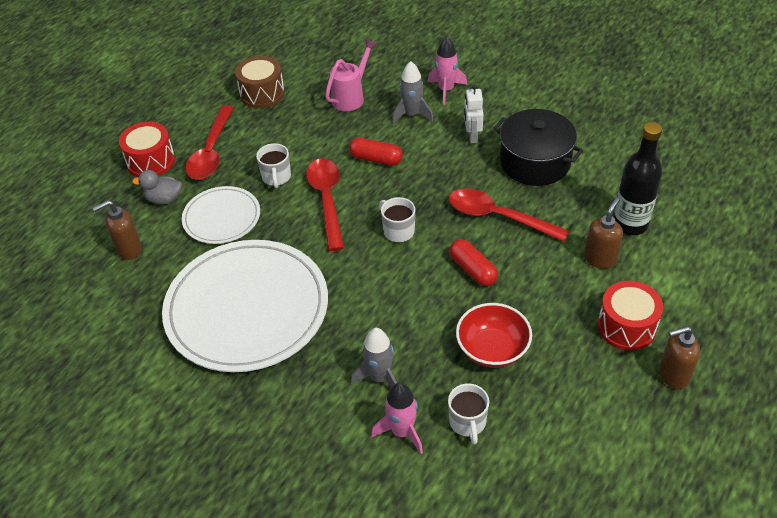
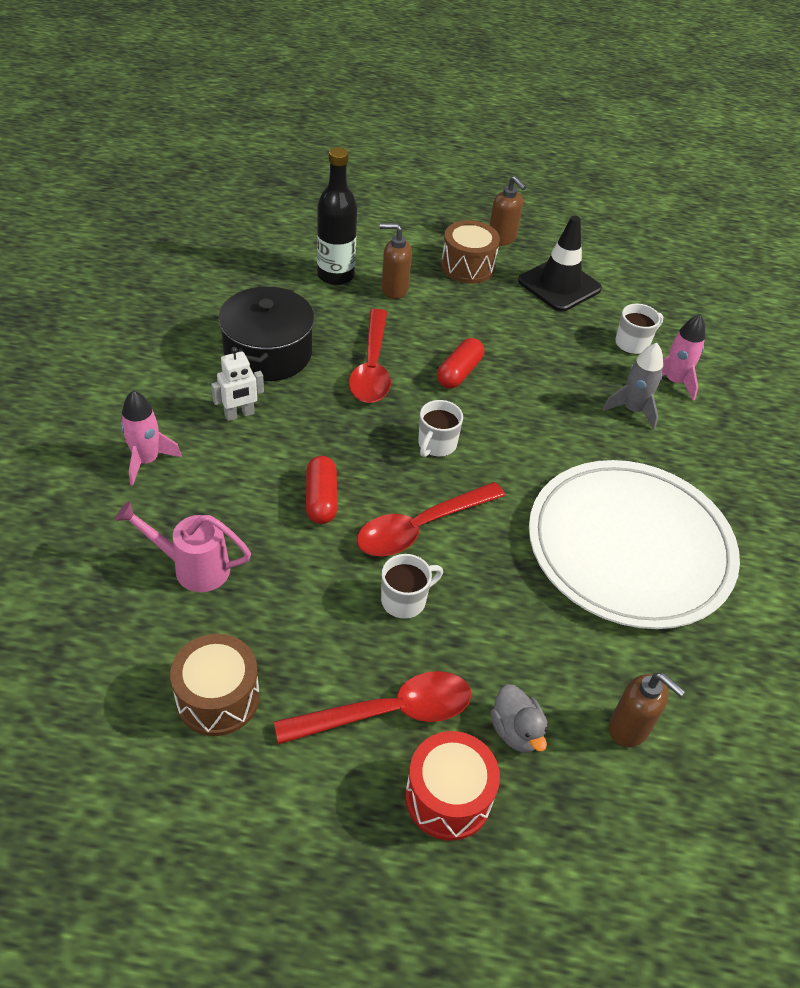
camera: 120 degrees left, 0 degrees up
(222, 217) = (511, 636): white plate -> none
(412, 114) = (214, 484): grey rocket -> none
(492, 349) = (547, 342): red bowl -> none
(578, 396) = (559, 285): none -> black traffic cone
(626, 327) = (467, 266): red drum -> brown drum

